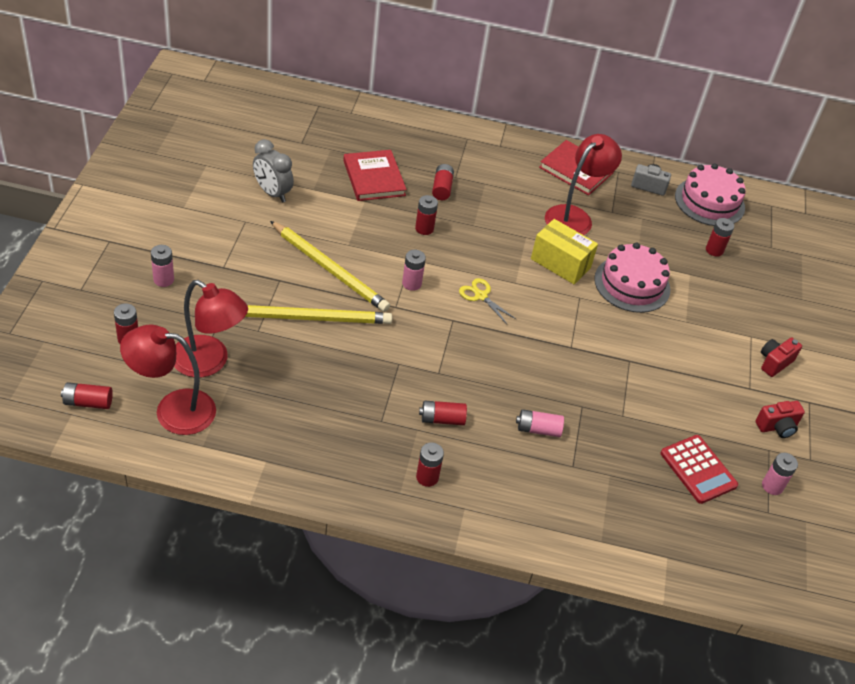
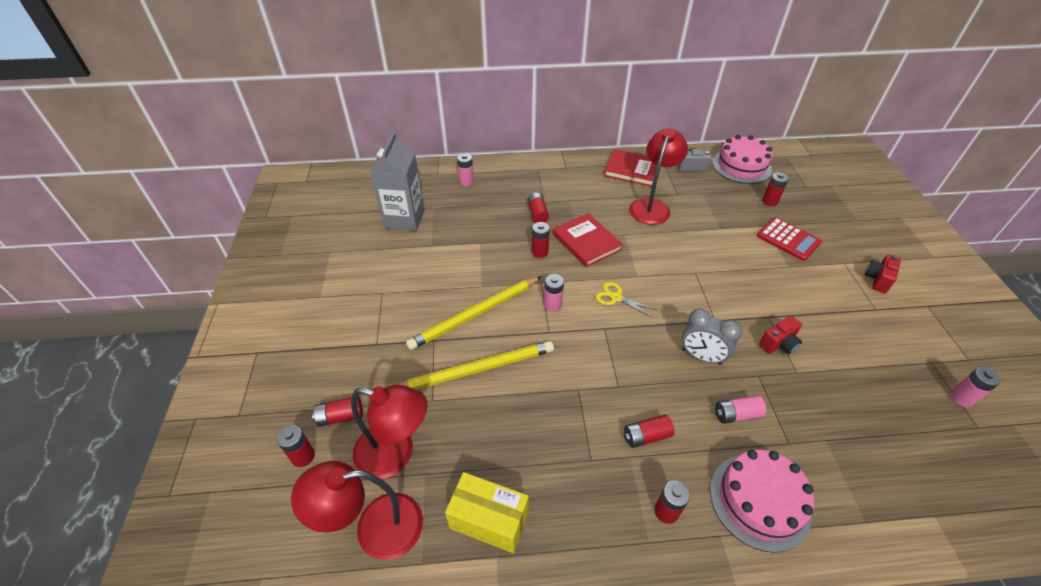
camera: 10 degrees left, 0 degrees up
(88, 402) = (277, 555): red battery -> red battery (340, 416)
(163, 280) = (322, 376): pink battery -> pink battery (466, 182)
(272, 193) = (397, 259): grey clock -> grey clock (701, 356)
(295, 152) = (404, 219): none -> grey carton
(330, 269) = (475, 314): yellow pencil -> yellow pencil turned 120 degrees clockwise
(374, 178) = (478, 221): red book -> red book (586, 242)
(560, 263) = (663, 248): yellow box -> yellow box (489, 520)
(632, 284) = (728, 248): pink cake -> pink cake (759, 500)
(698, 469) = (893, 405): red calculator -> red calculator (788, 239)
(777, 427) = (922, 338): red camera -> red camera (778, 344)

